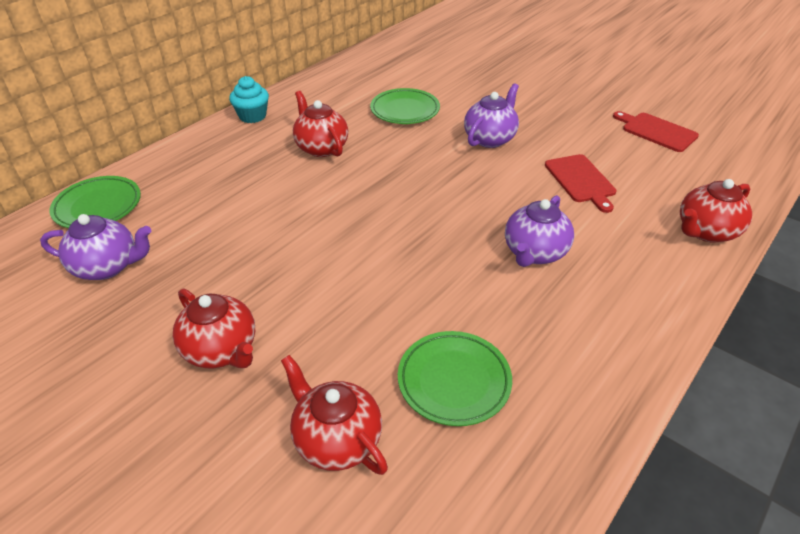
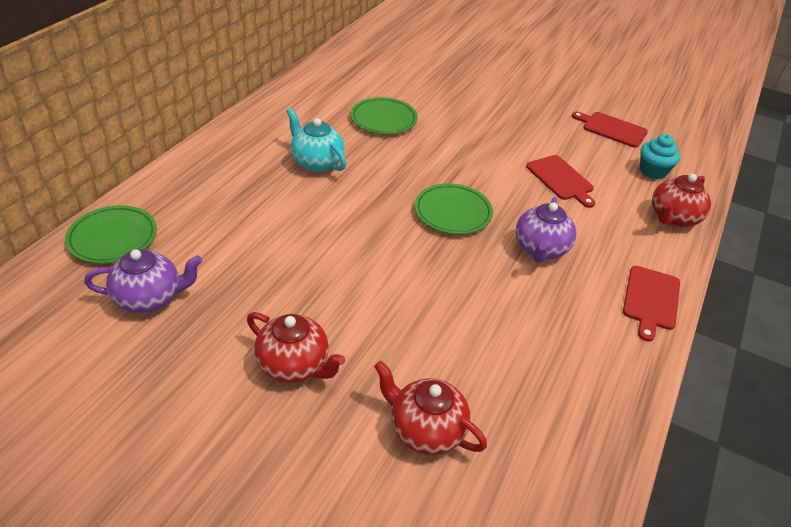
camera: 15 degrees left, 0 degrees up
(252, 116) = (235, 133): turquoise cupcake -> turquoise cupcake (653, 171)
(321, 148) = (316, 162): red teapot -> turquoise teapot
(454, 381) = (507, 368): green plate -> green plate (452, 213)
(490, 139) = (471, 144): purple teapot -> none
(653, 322) = (651, 300): none -> red cutting board

